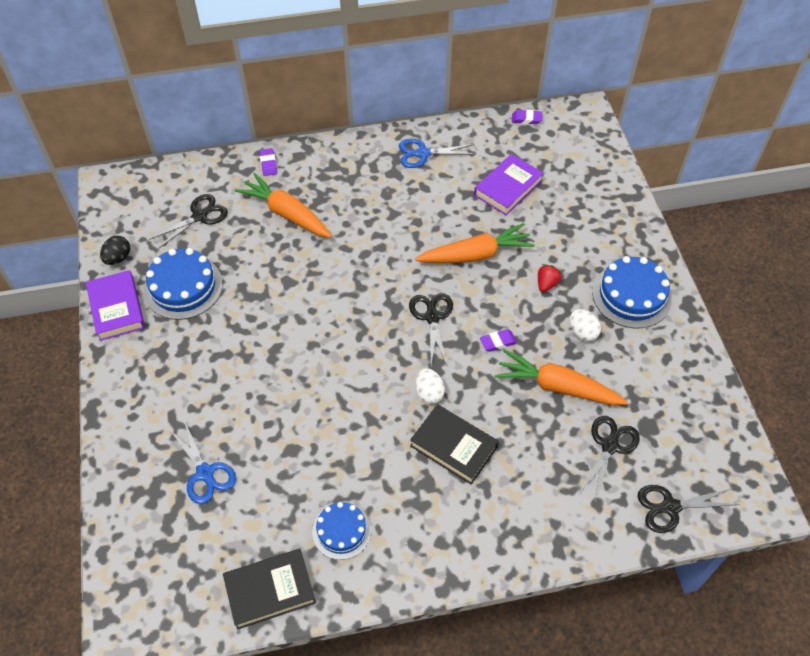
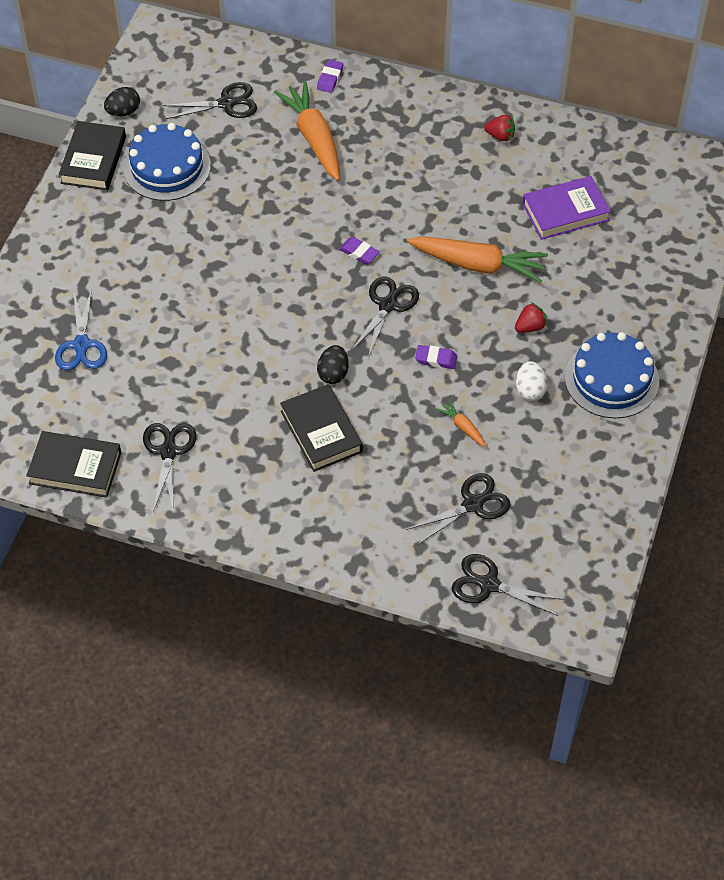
camera: 30 degrees right, 0 degrees up
(117, 308) = (93, 160): purple book -> black book
(341, 531) = (168, 452): blue cake -> black scissors
(423, 153) = (500, 136): blue scissors -> red strawberry
(429, 393) = (333, 373): white egg -> black egg
(526, 119) = (645, 146): purple eraser -> purple eraser (359, 253)
(556, 386) = (462, 427): orange carrot -> orange carrot, size x0.44

